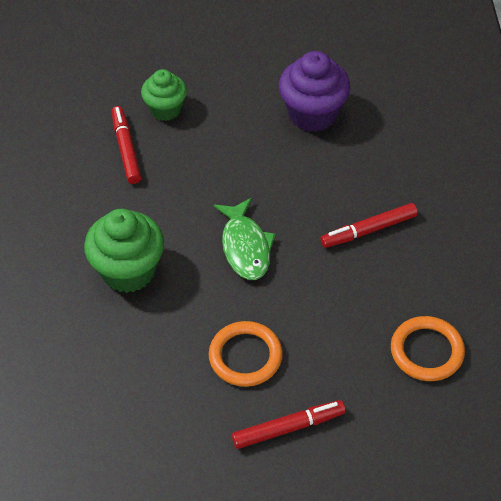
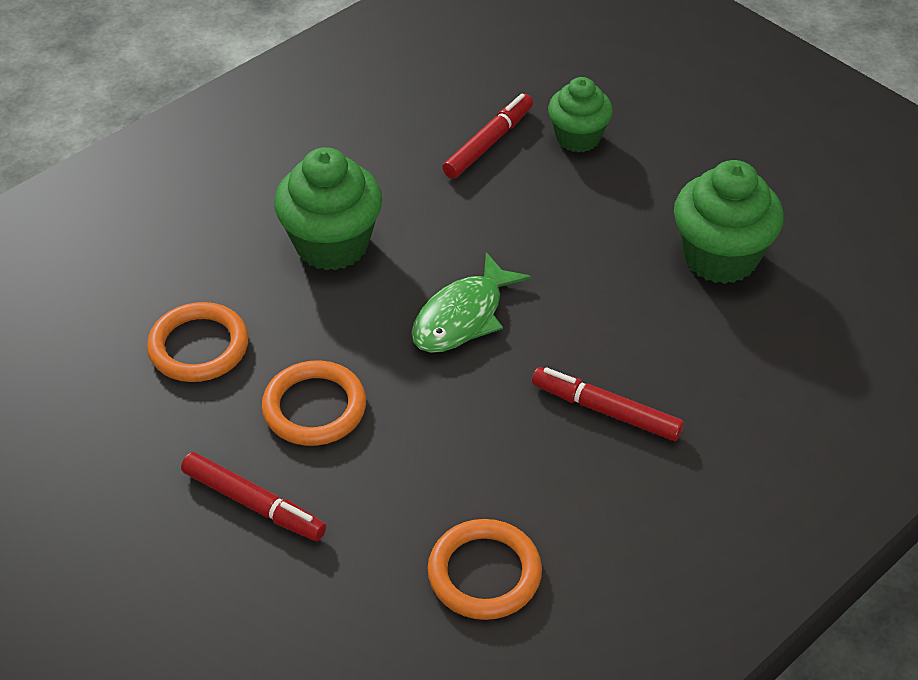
camera: 50 degrees right, 5 degrees down
(143, 385) = (199, 347): none -> orange ring
(313, 114) = (720, 257): purple cupcake -> green cupcake

